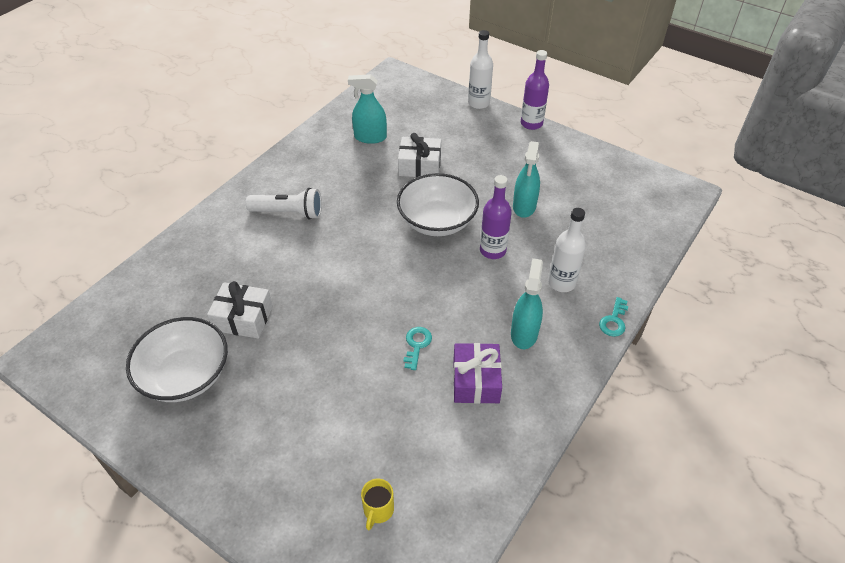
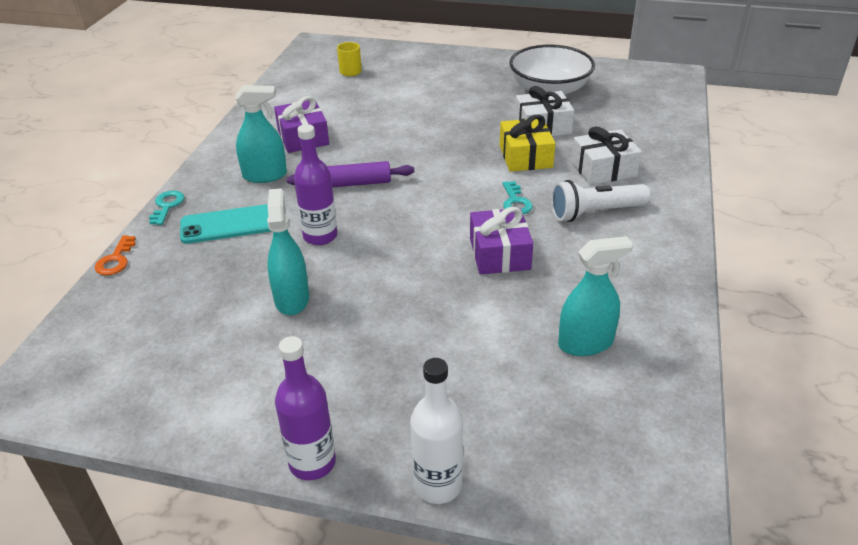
camera: 160 degrees right, 10 degrees down
(290, 284) = (525, 156): none -> yellow gift
(377, 200) = (499, 254): none -> purple gift
(417, 345) = (368, 146): turquoise key -> turquoise key (515, 202)
(419, 166) = (474, 317): white gift -> white gift (603, 169)
(437, 221) = (405, 250): white bowl -> none
(451, 298) = (351, 184): none -> purple rolling pin
(524, 333) = (265, 175): turquoise spray bottle -> turquoise spray bottle turned 90 degrees counterclockwise
(561, 283) = (228, 225): white bottle -> turquoise phone
(649, 273) = (115, 260): none -> orange key

